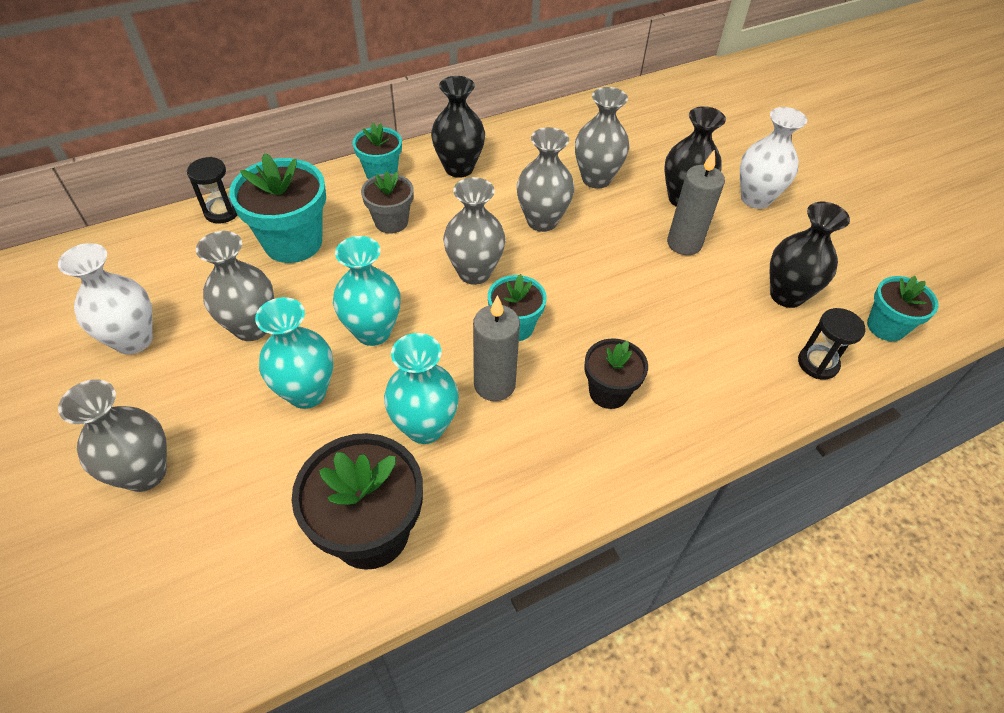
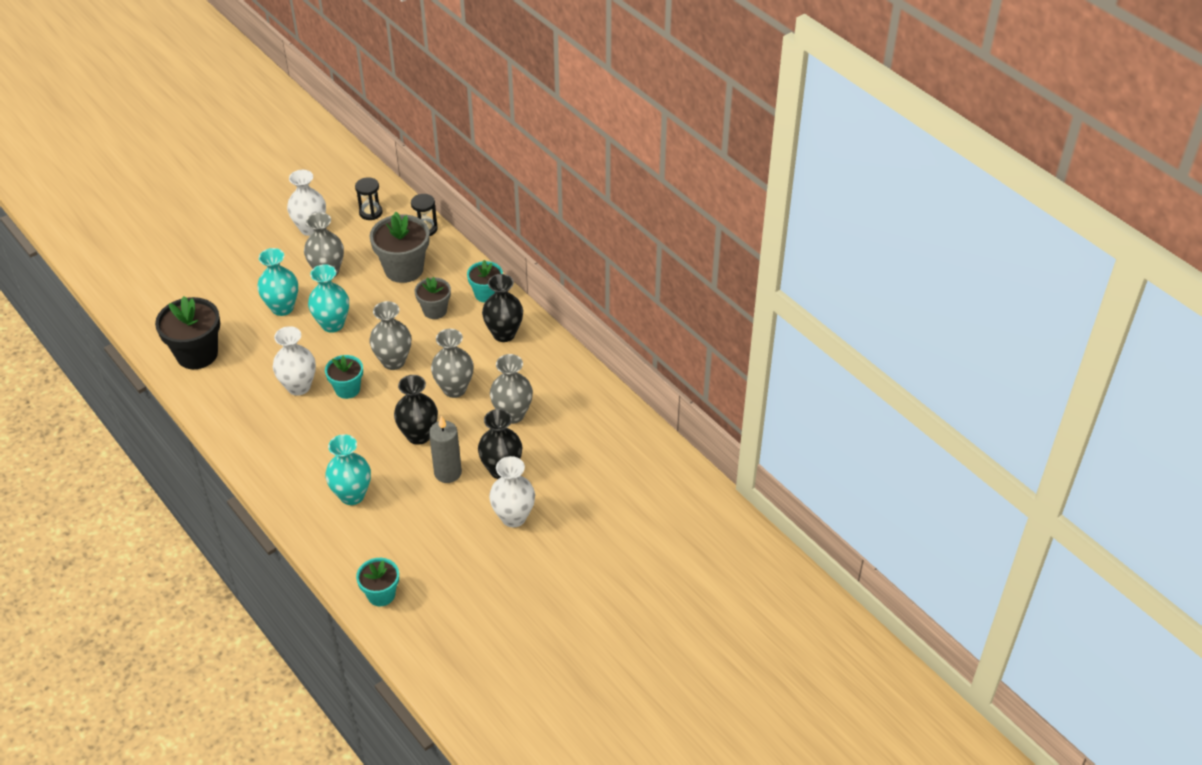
camera: 80 degrees right, 5 degrees down
(145, 473) = (224, 263): grey vase -> none
(293, 242) = (404, 269): turquoise flower pot -> grey flower pot
(425, 427) = (264, 362): turquoise vase -> turquoise vase (352, 495)
(494, 384) = (298, 387): grey candle -> white vase
(608, 392) = (300, 441): black flower pot -> none
(786, 295) = (403, 535): black vase -> black vase (418, 435)
(817, 363) = (339, 551): black hourglass -> black hourglass (371, 212)

